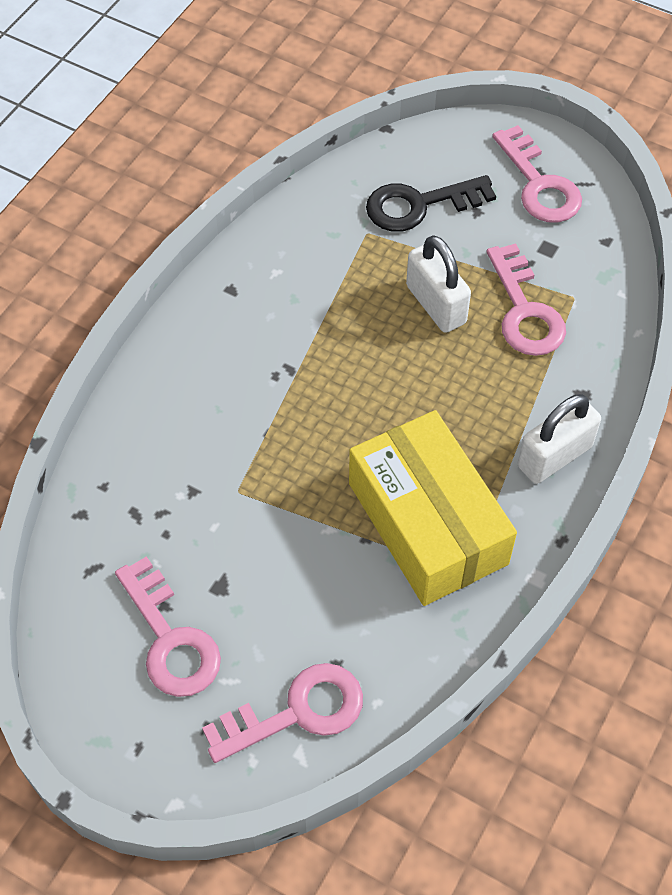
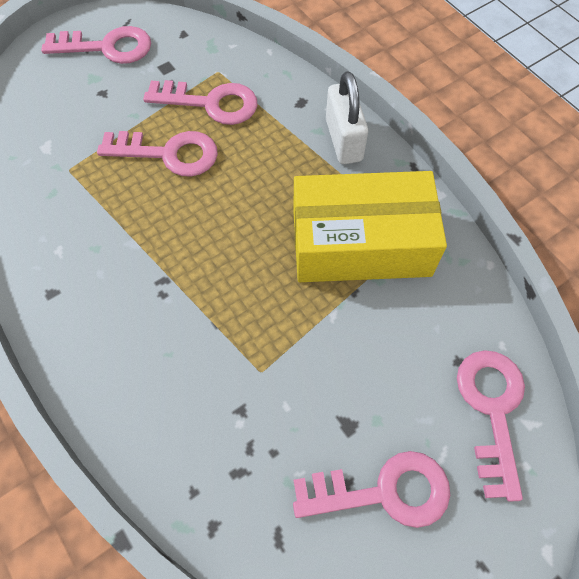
camera: 65 degrees left, 5 degrees up
(419, 205) = (69, 124): black key -> none
(436, 304) = (168, 153): white padlock -> pink key

